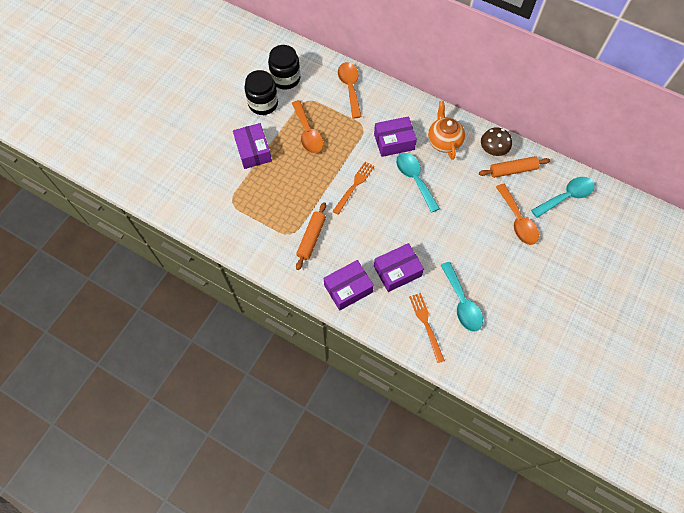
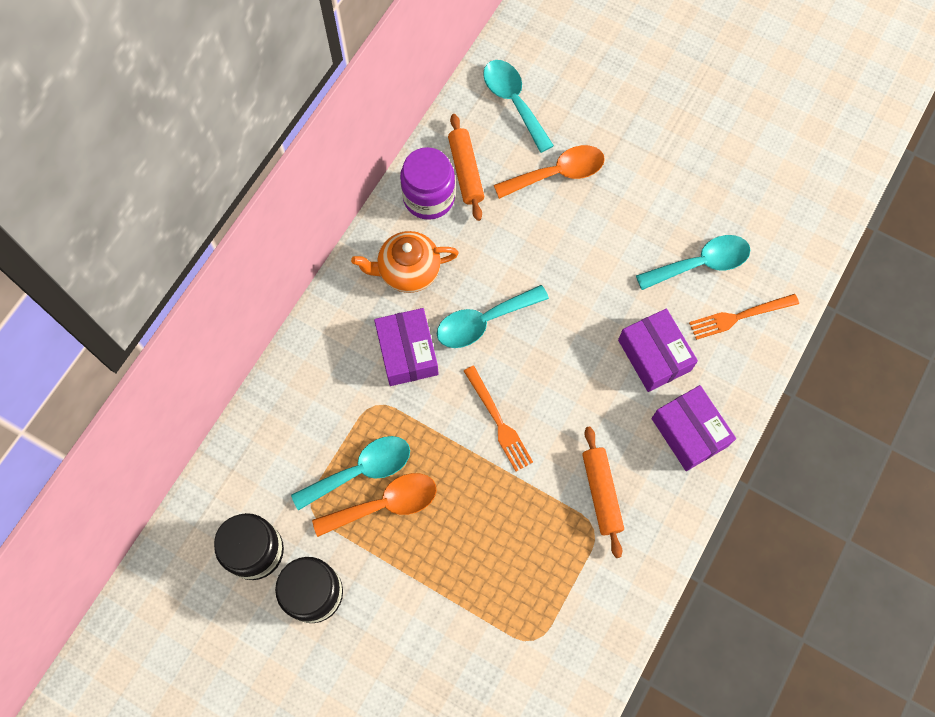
camera: 90 degrees left, 5 degrees up
(253, 151) = (423, 606): purple box -> none
(311, 238) = (601, 493): orange rolling pin -> orange rolling pin turned 60 degrees clockwise
(326, 122) = (361, 470): none -> turquoise spoon
(350, 88) = (284, 427): orange spoon -> none
(354, 186) = (498, 421): orange fork -> orange fork turned 150 degrees counterclockwise
(492, 151) = (429, 197): brown mushroom -> purple jar

